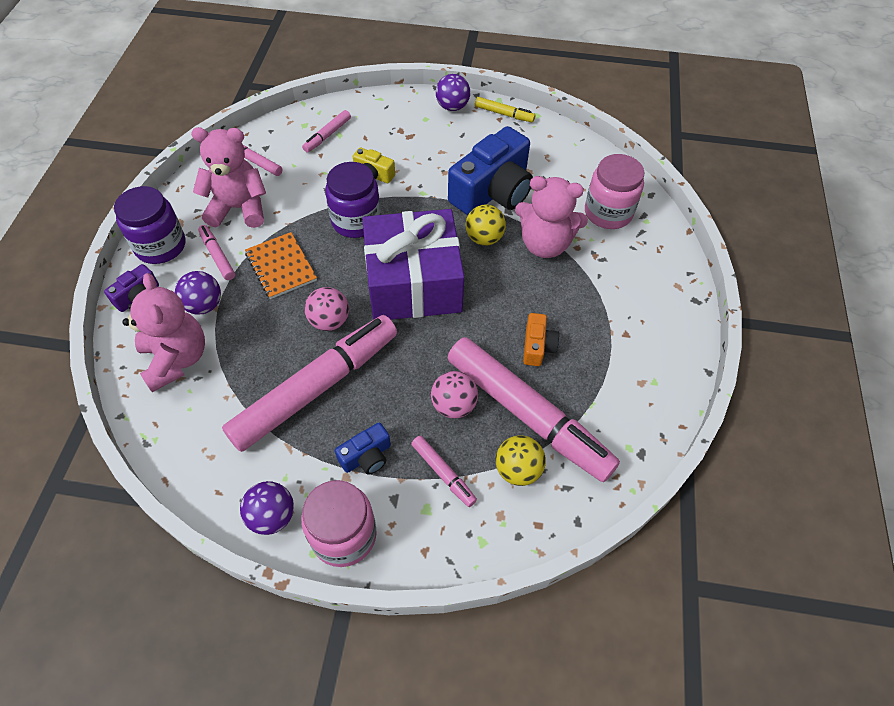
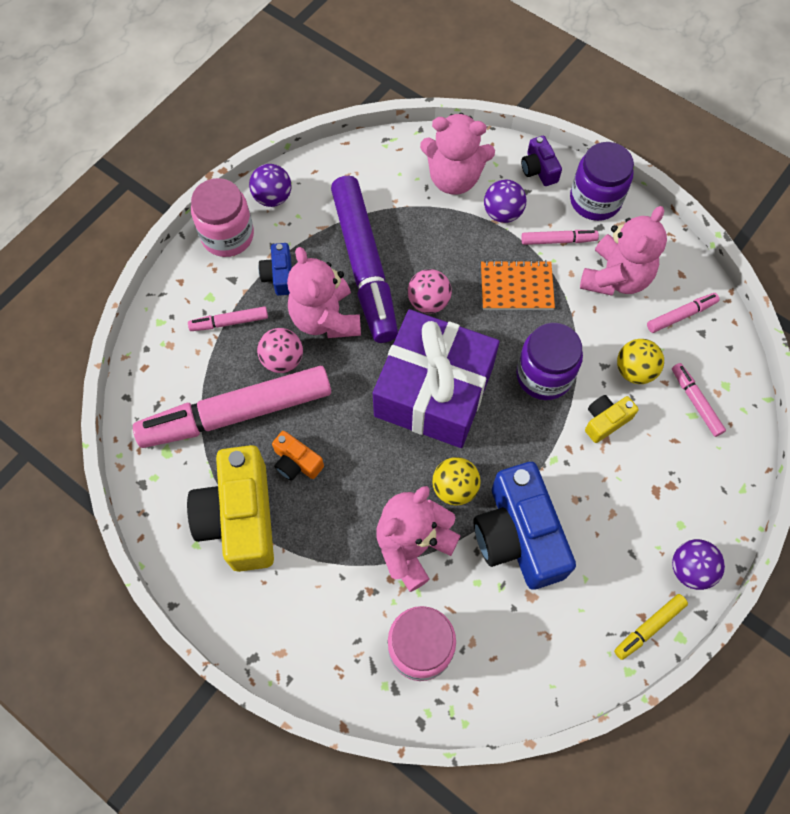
camera: 120 degrees right, 10 degrees up
(316, 388) = (364, 265): pink marker -> purple marker
(391, 392) = (325, 318): none -> pink teddy bear
(518, 470) = (195, 377): yellow ball -> yellow ball (634, 370)
(610, 362) = (240, 517): none -> yellow camera

